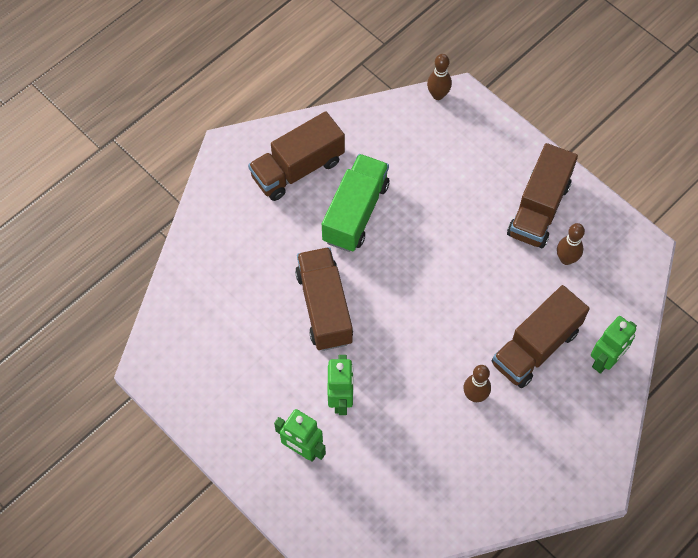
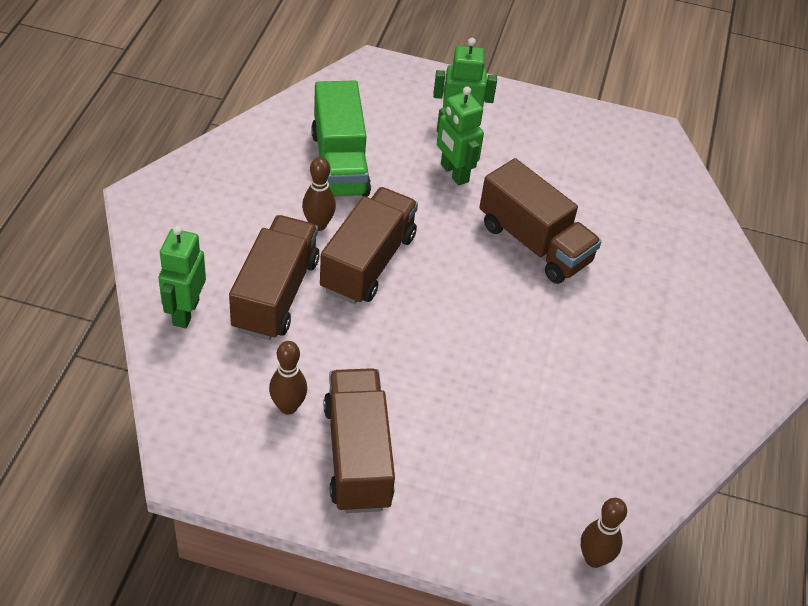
camera: 145 degrees right, 15 degrees down
(297, 169) = (686, 373): brown truck -> brown truck (368, 263)
(355, 212) = (579, 352): green truck -> green truck (339, 163)

